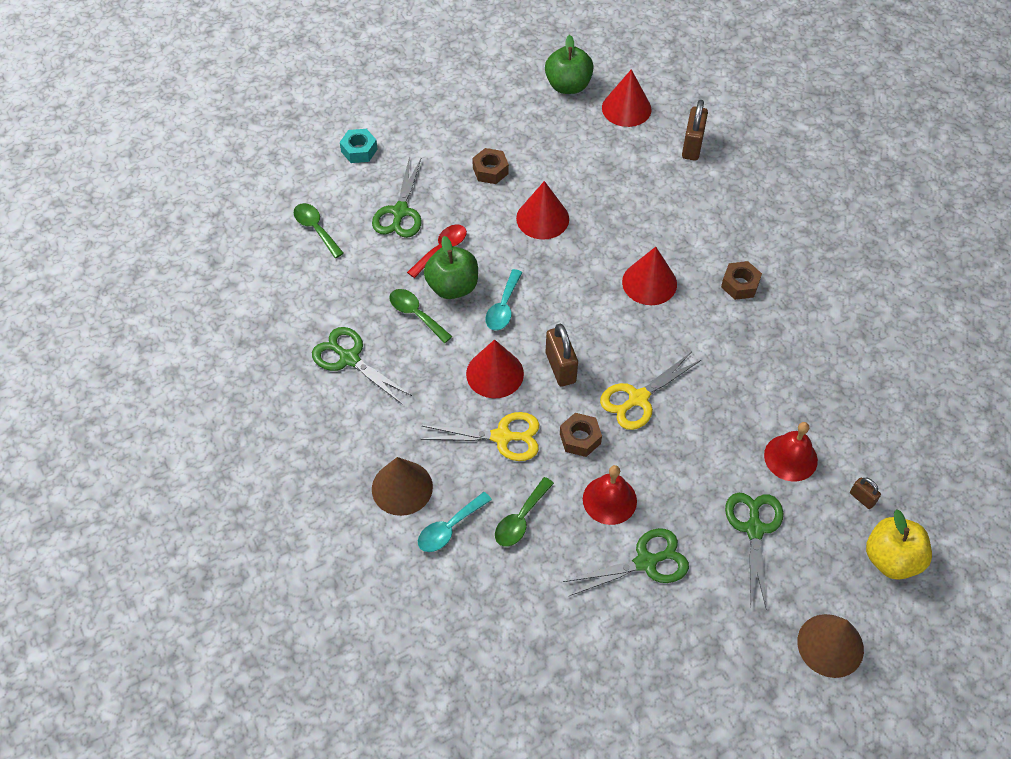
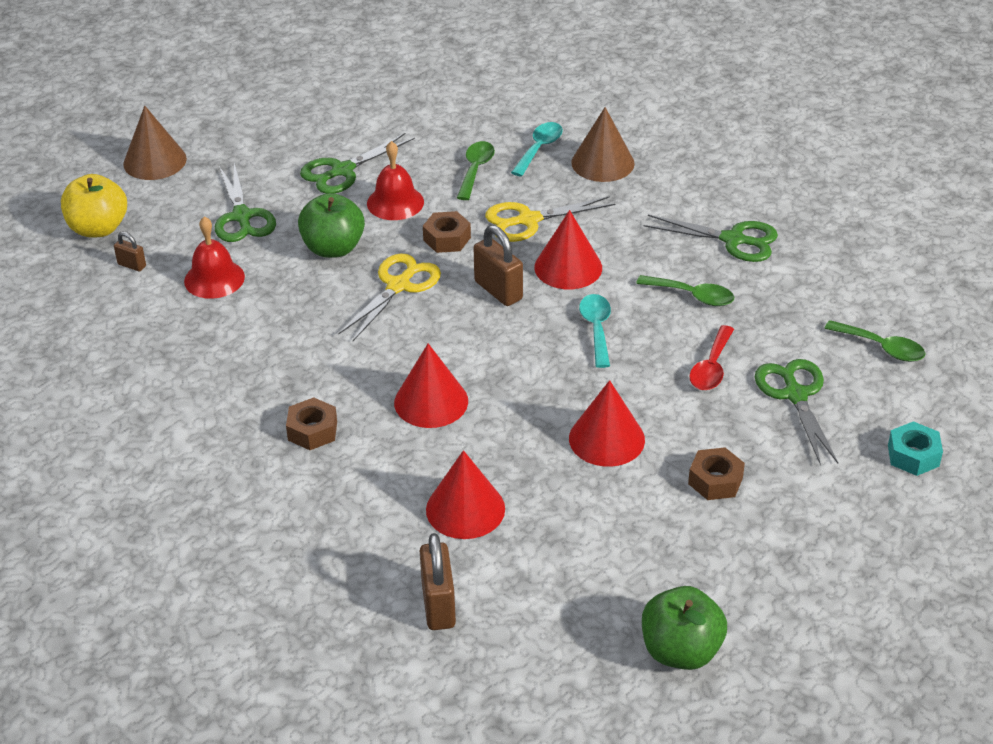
camera: 160 degrees right, 15 degrees down
(452, 287) = (670, 333): green apple -> green apple (333, 248)
(626, 108) = (567, 639): red cone -> red cone (465, 509)

